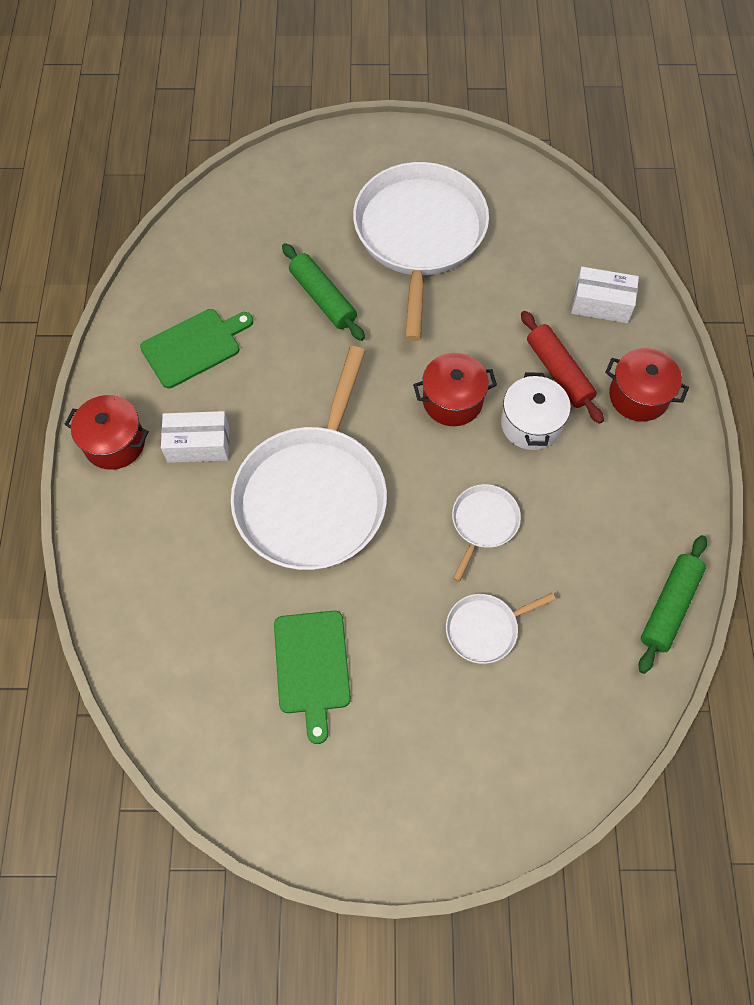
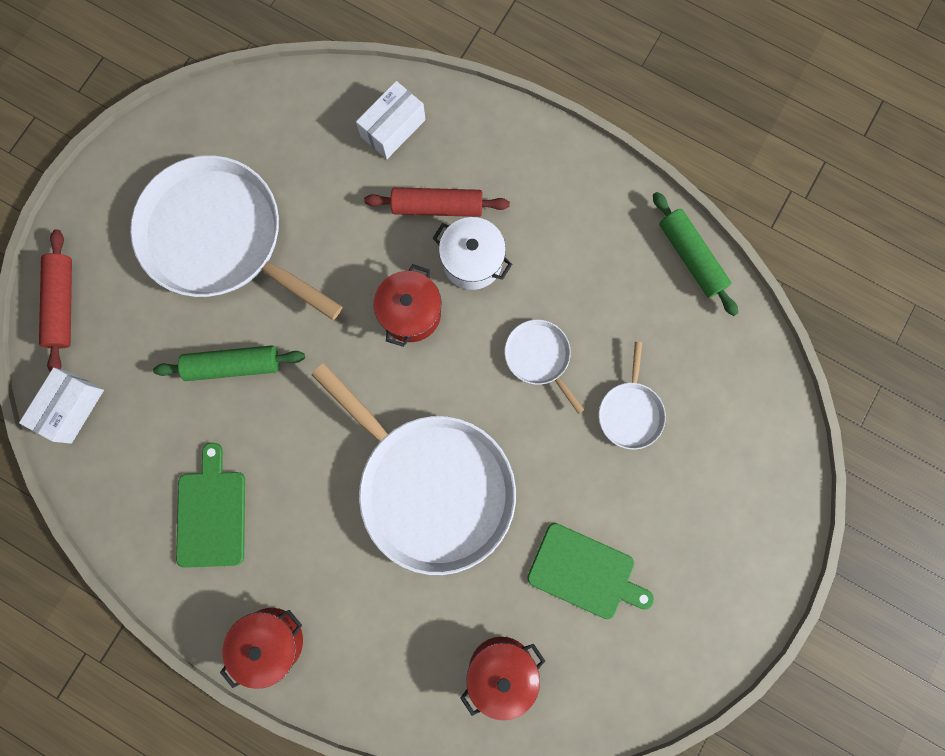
camera: 60 degrees left, 15 degrees up
(198, 444) = (319, 562): white box -> white box (72, 408)
(297, 165) = (63, 304): none -> red rolling pin
(638, 396) = (499, 157): red pot -> red pot (501, 670)

